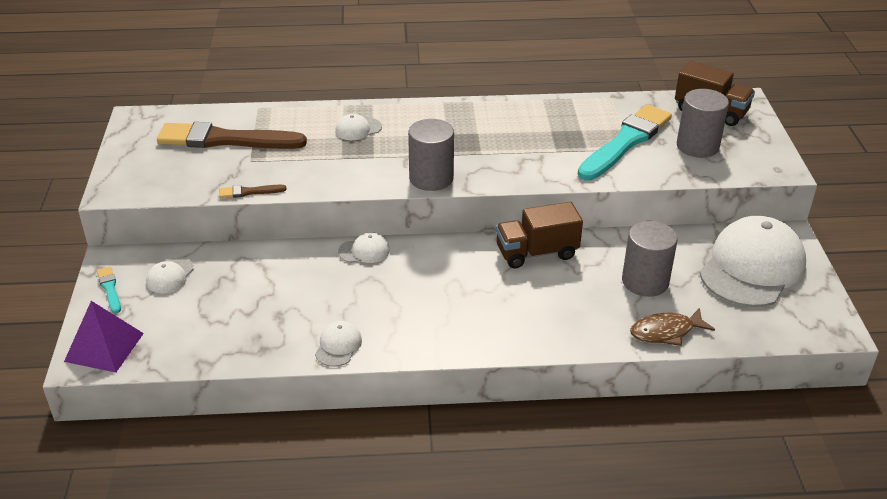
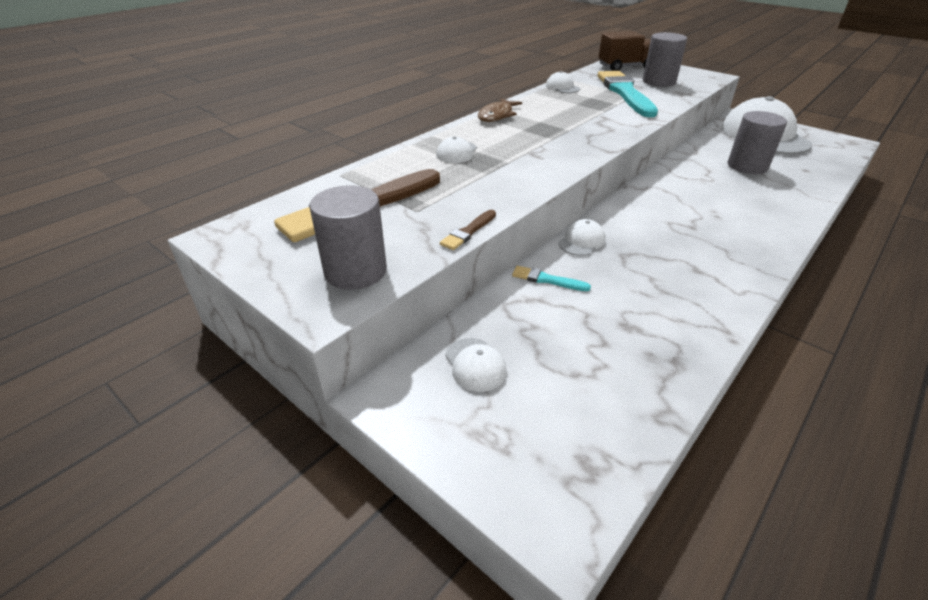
camera: 45 degrees left, 0 degrees up
(104, 347) = (551, 489): purple pyramid -> none
(109, 289) = (438, 424): turquoise brush -> turquoise brush (547, 280)
(338, 346) = (712, 314): white cap -> white cap (562, 87)
(431, 178) = (575, 155): grey cylinder -> grey cylinder (355, 271)
(536, 253) = (672, 182): brown truck -> none
(666, 332) = (813, 183): brown fish -> brown fish (497, 116)

